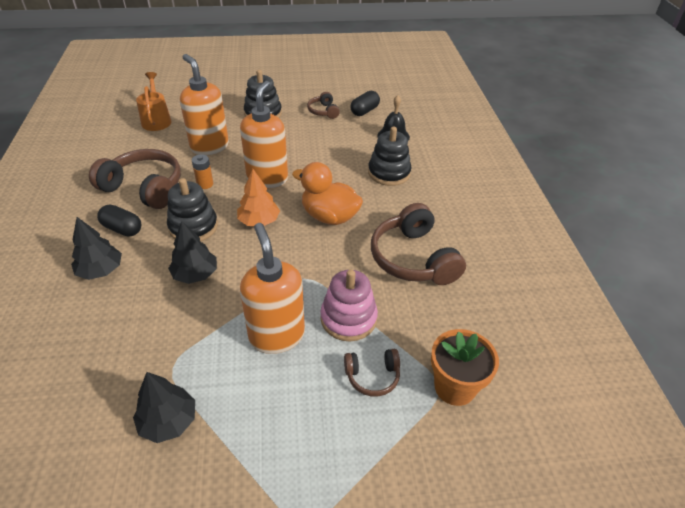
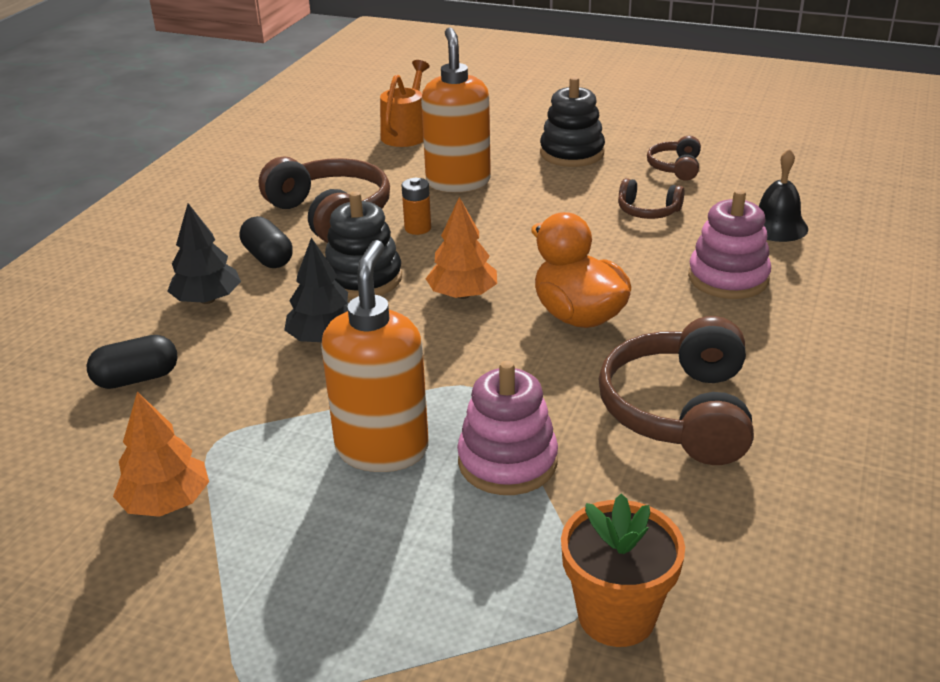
camera: 30 degrees right, 10 degrees down
(168, 421) = (167, 502): black tree -> orange tree
(267, 179) = (516, 242): orange soap dispenser -> none
(364, 111) = (750, 180): black capsule -> black capsule (137, 378)
(372, 376) = (488, 551): brown headphones -> brown headphones (648, 211)
(389, 173) = (728, 278): black stacking toy -> pink stacking toy

